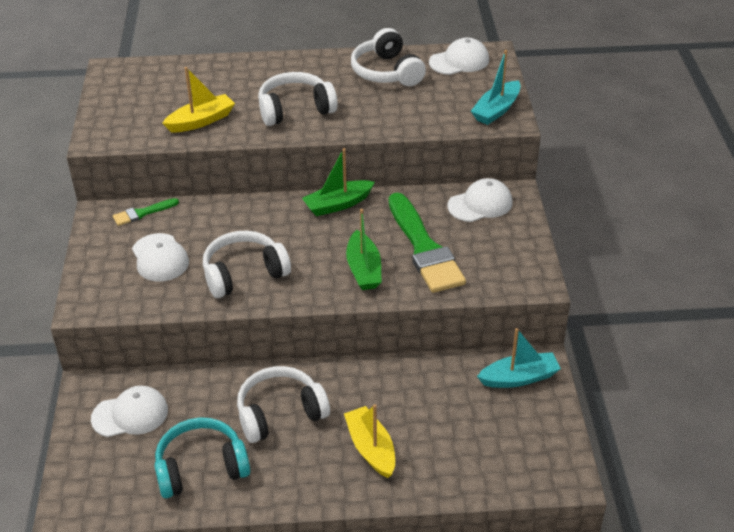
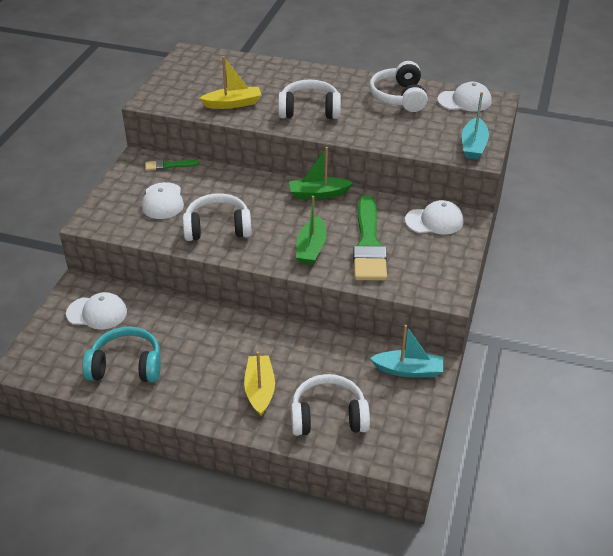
camera: 20 degrees right, 0 degrees up
(280, 413) = (205, 343): white headphones -> white headphones (328, 417)
(496, 110) = (473, 145): turquoise boat -> turquoise boat turned 45 degrees counterclockwise

